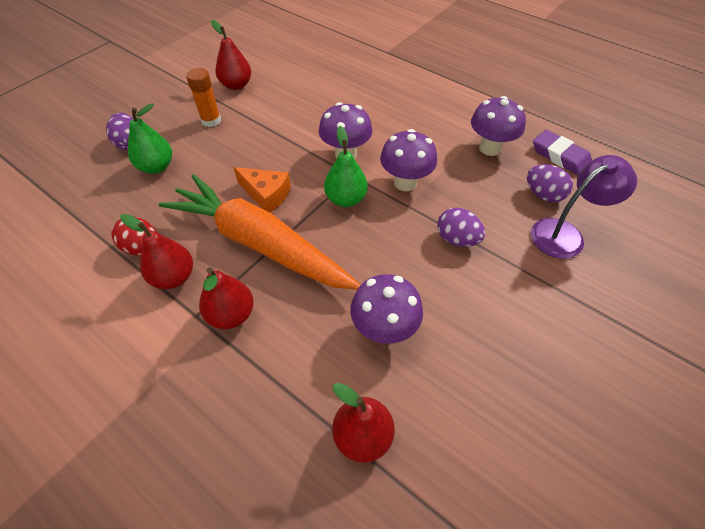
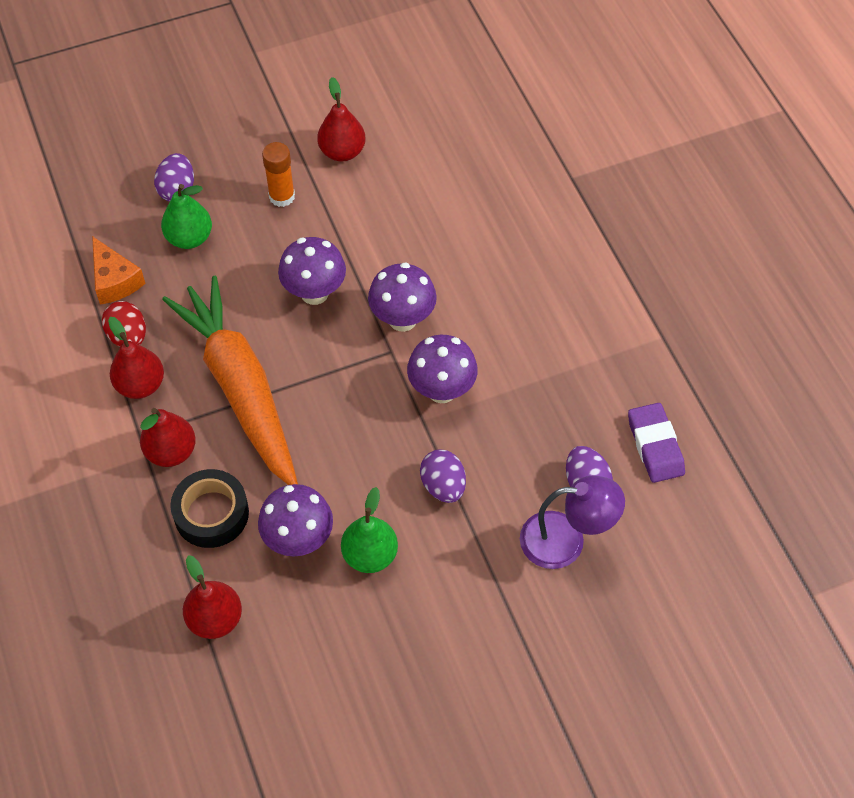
camera: 30 degrees right, 5 degrees up
(266, 195) = (282, 332): orange cheese -> orange cheese (115, 280)
(298, 346) = (211, 513): none -> black tape
(346, 199) = (362, 379): green pear -> green pear (370, 555)
(490, 148) = (579, 393): purple mushroom -> purple mushroom (314, 293)

